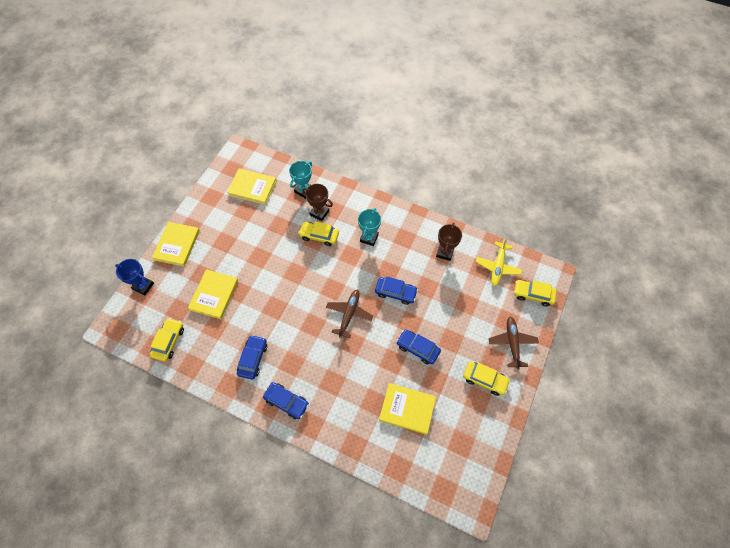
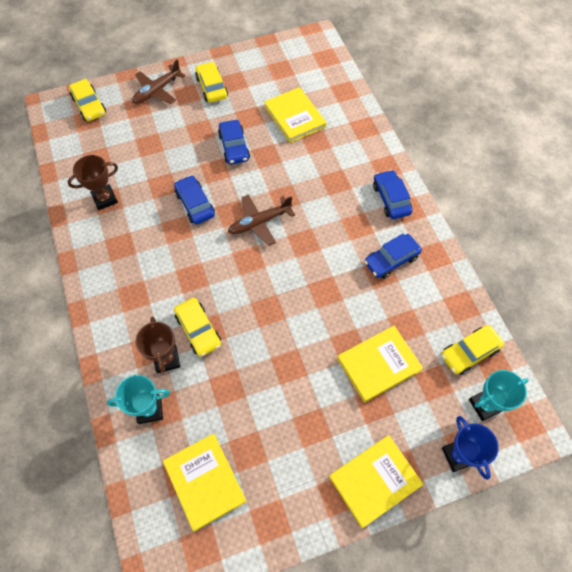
camera: 135 degrees left, 0 degrees up
(369, 238) = (152, 279): turquoise trophy -> turquoise trophy (485, 405)
(497, 266) = (81, 148): yellow plane -> none

